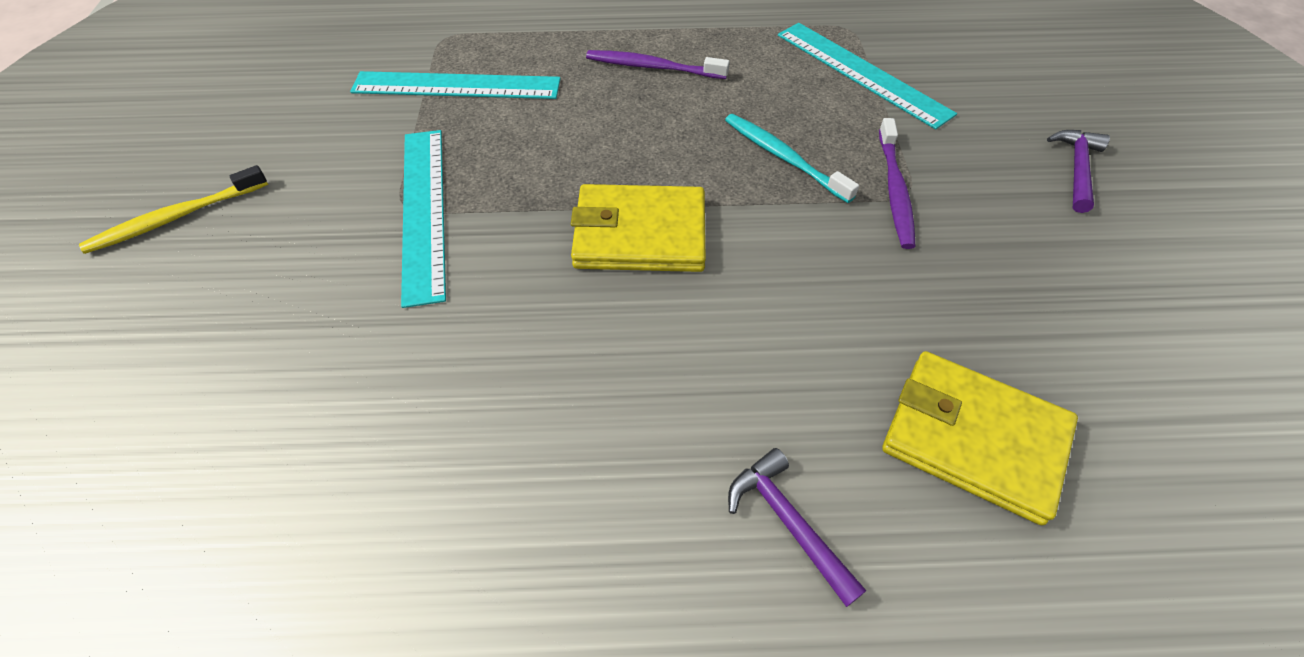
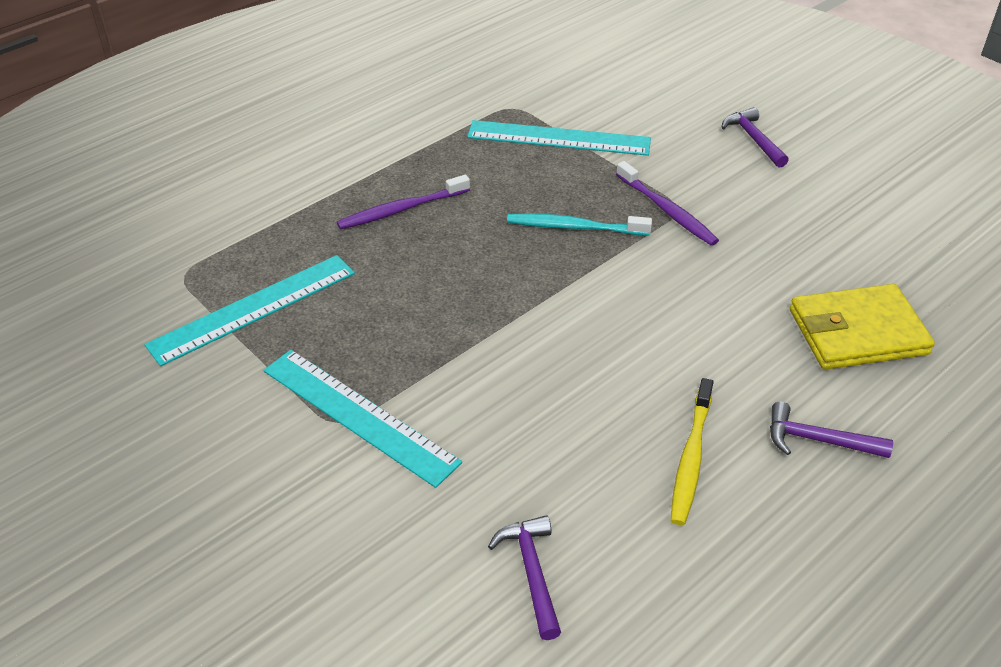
camera: 40 degrees left, 10 degrees down
(175, 218) = (140, 555): yellow toothbrush -> yellow toothbrush (691, 459)
(379, 438) = (532, 572): none -> purple hammer
(639, 234) = (540, 334): yellow wallet -> none

